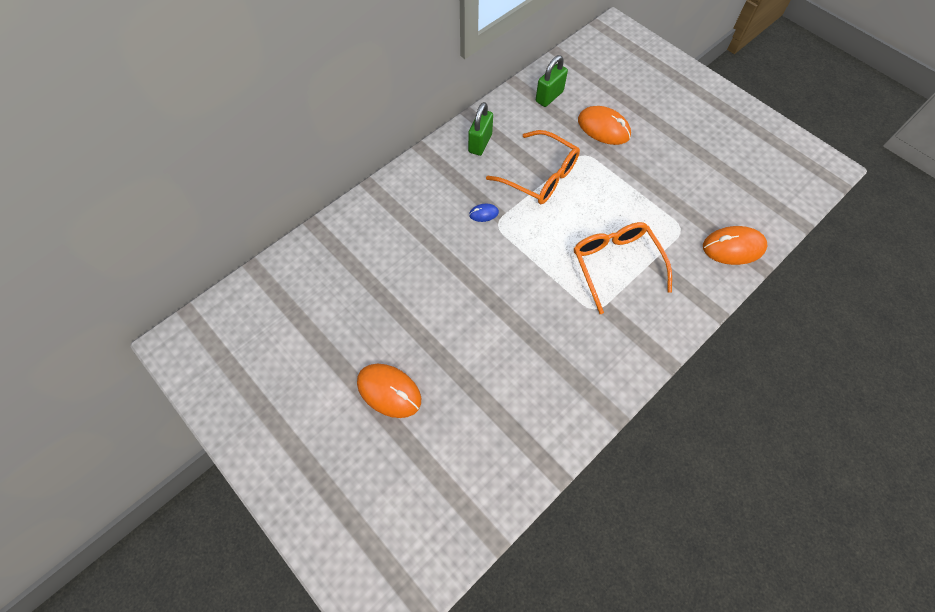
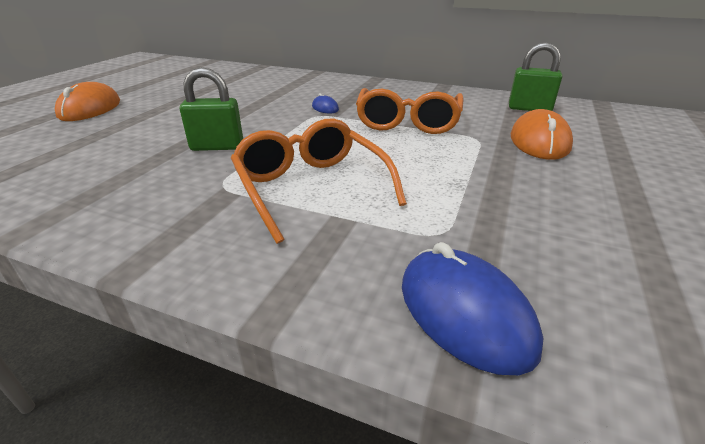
camera: 65 degrees right, 30 degrees down
(480, 143) = (413, 94): green padlock -> green padlock (217, 147)
(615, 265) = (311, 187): orange glasses -> orange glasses turned 75 degrees counterclockwise
(733, 247) = (465, 313): orange mouse -> blue mouse

